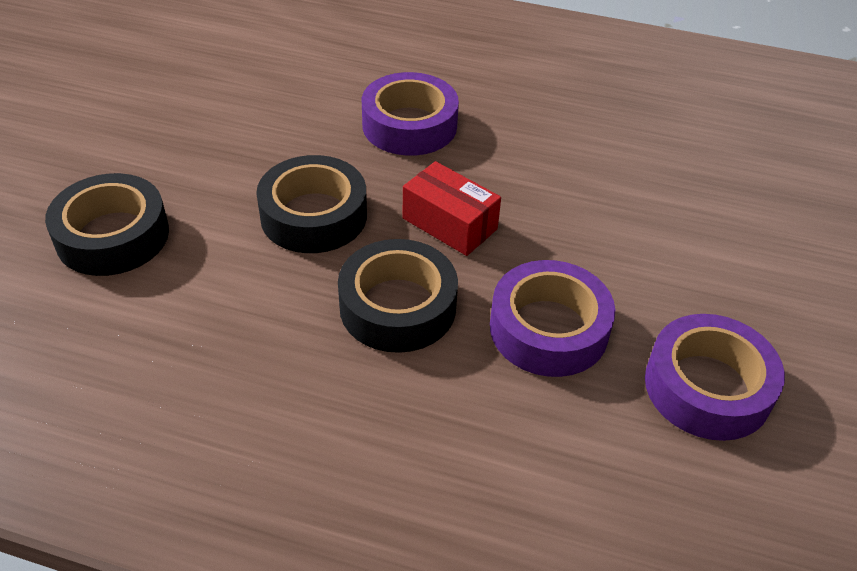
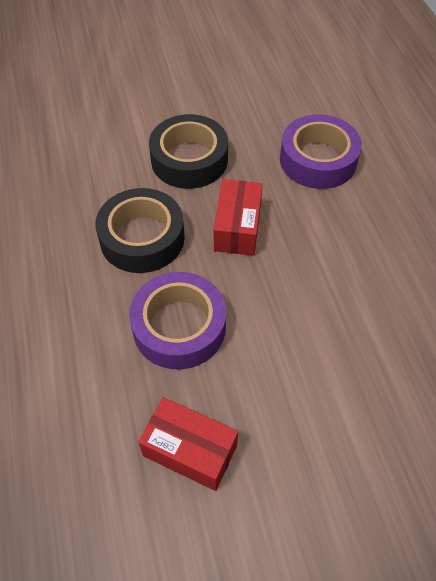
camera: 60 degrees right, 10 degrees up
(113, 236) = (106, 91): black tape -> none
(707, 387) = (190, 450): purple tape -> red box

